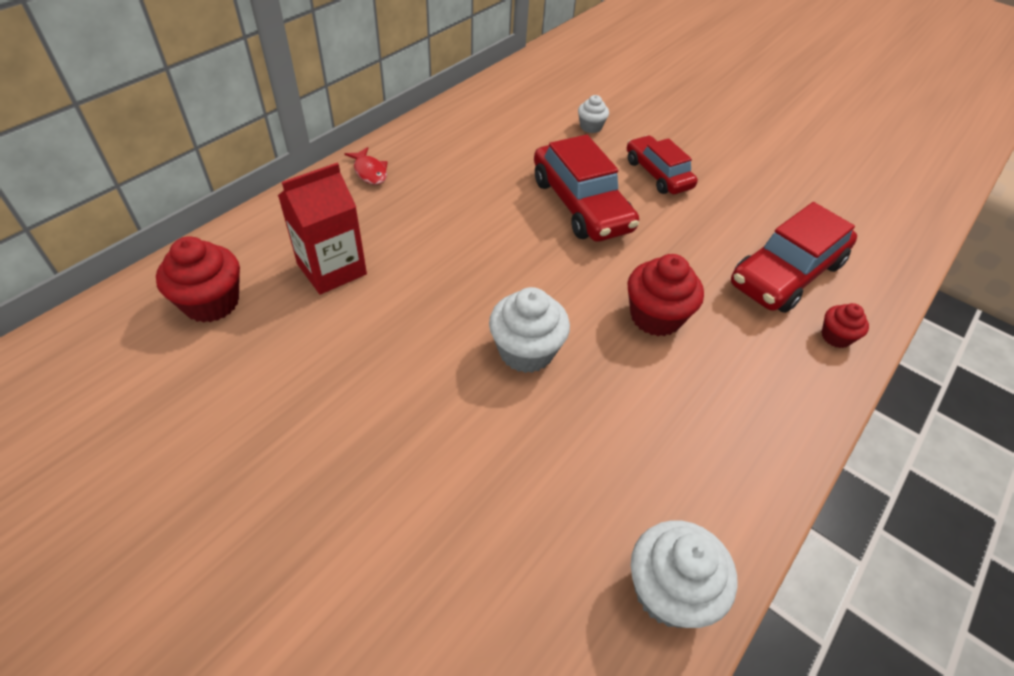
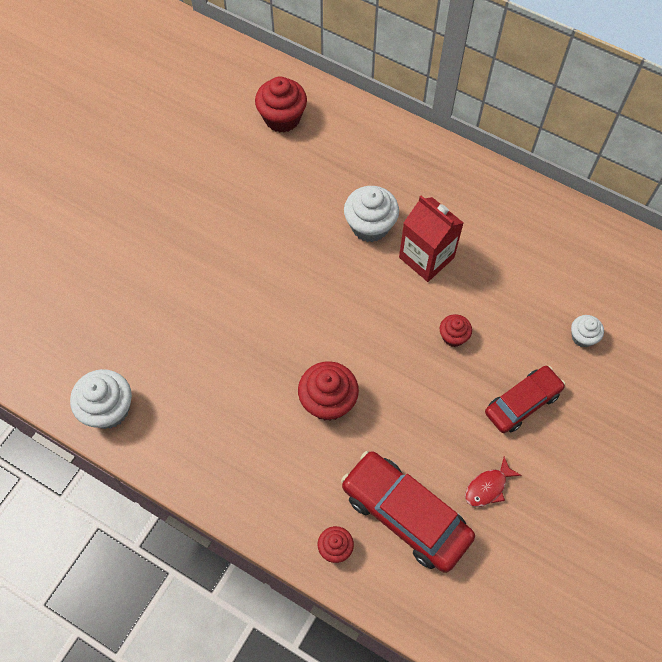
camera: 85 degrees right, 15 degrees up
(332, 269) = (329, 175): red carton -> red carton (426, 257)
(370, 172) = (448, 170): red fish -> red fish (488, 487)
(526, 351) = (275, 312): white cupcake -> white cupcake (370, 226)
(581, 205) = (453, 336): red car -> red cupcake

